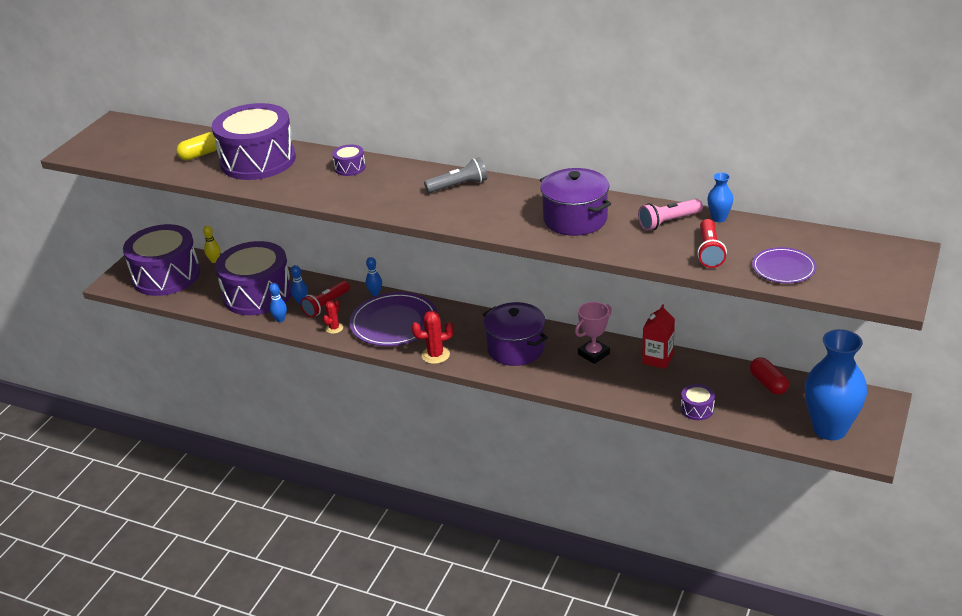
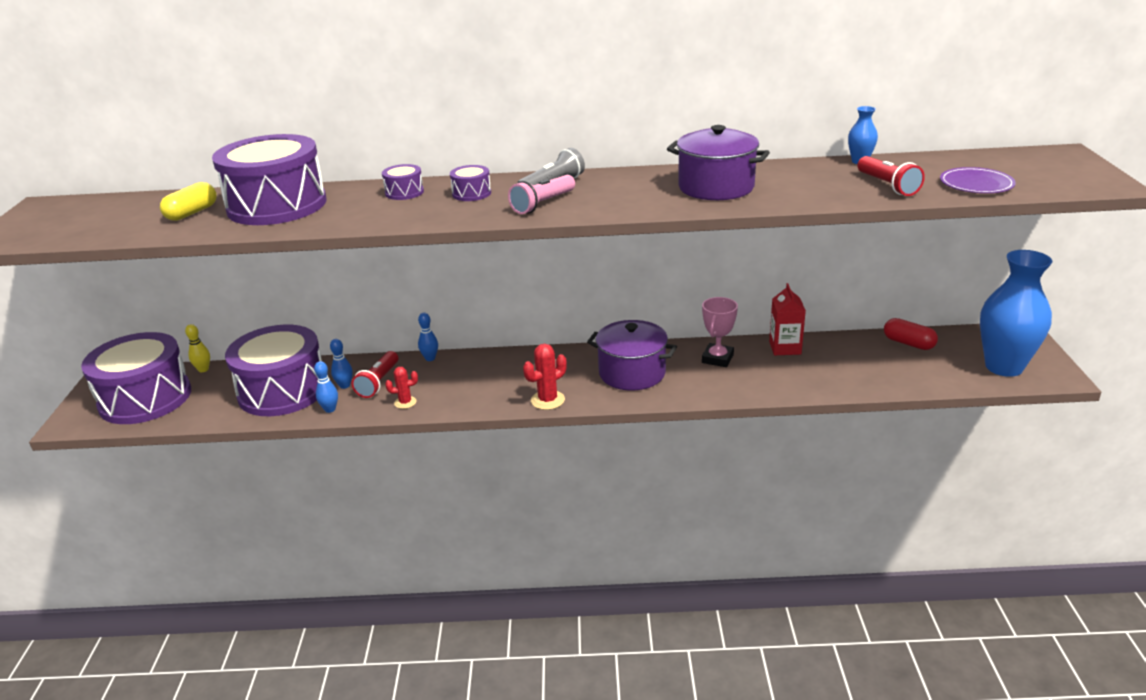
camera: 25 degrees left, 5 degrees down
(334, 328) = (405, 402): red cactus -> red cactus turned 75 degrees clockwise
(394, 323) = (474, 381): purple plate -> none
(668, 222) = (815, 172): pink flashlight -> pink flashlight (543, 204)
(697, 409) = (866, 381): purple drum -> purple drum (471, 193)

